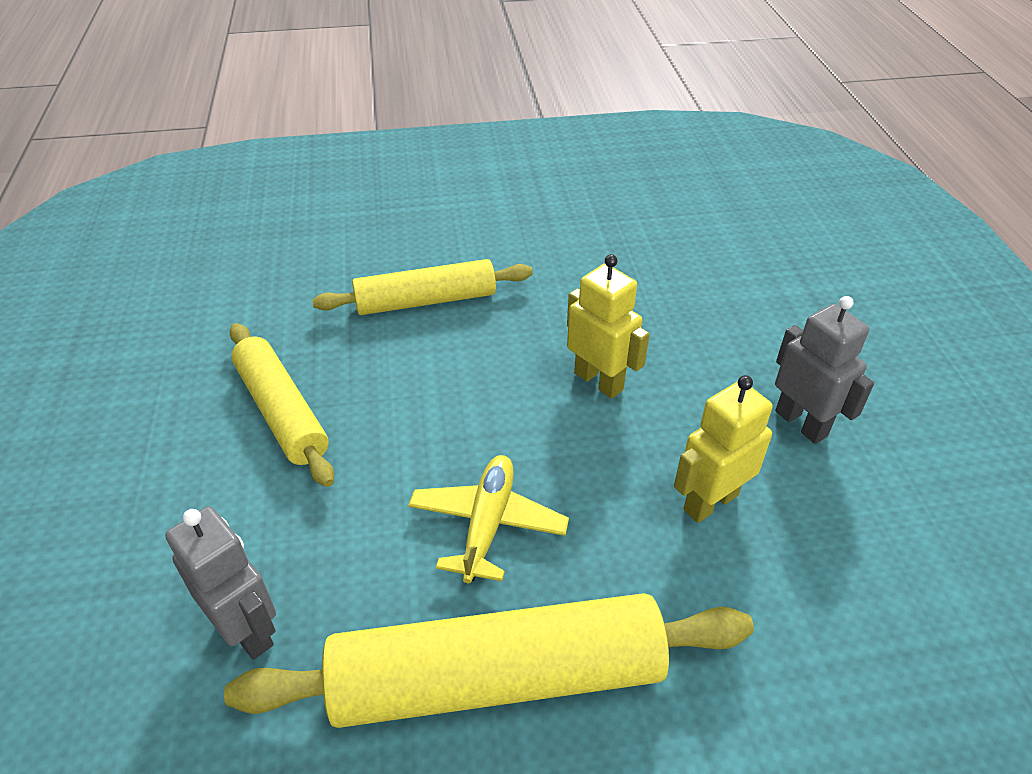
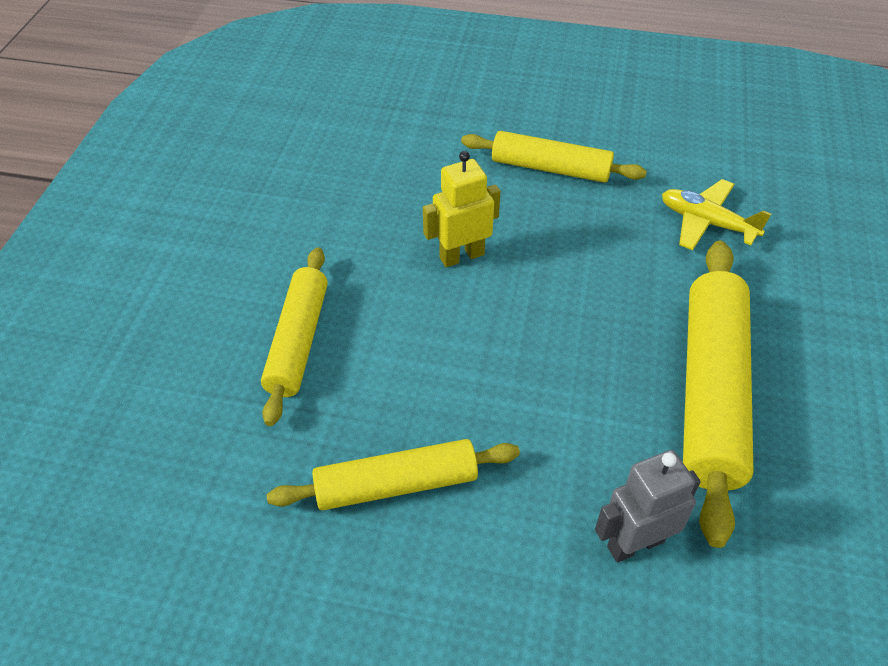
camera: 70 degrees left, 5 degrees up
(487, 524) = (580, 364): yellow plane -> yellow plane (707, 223)
(710, 502) = (601, 237): yellow robot -> none
(801, 423) = (550, 168): grey robot -> yellow rolling pin

